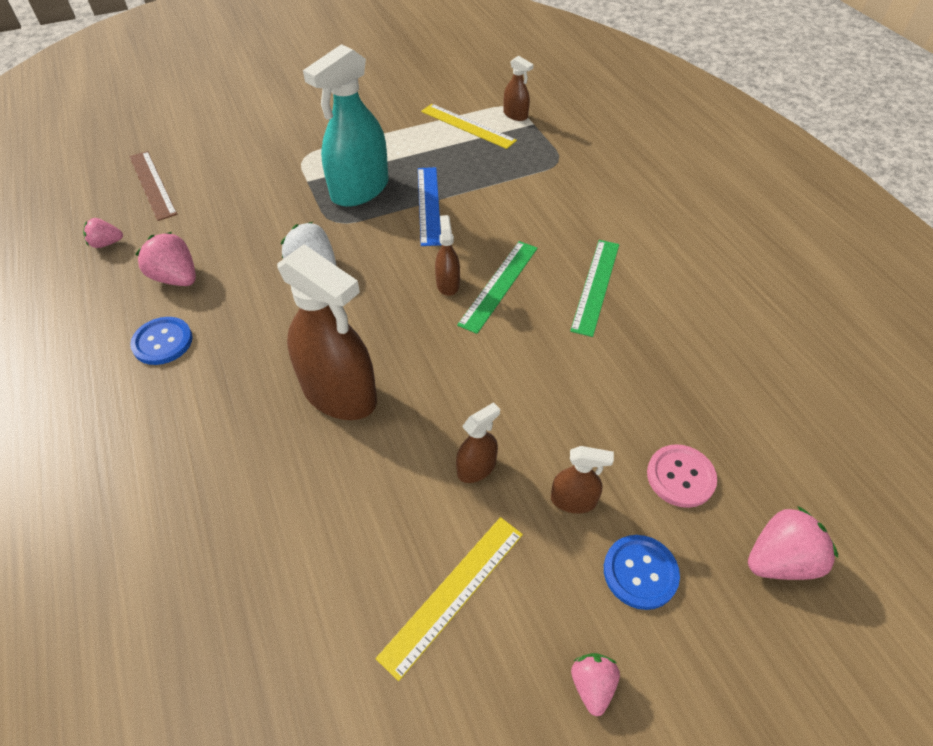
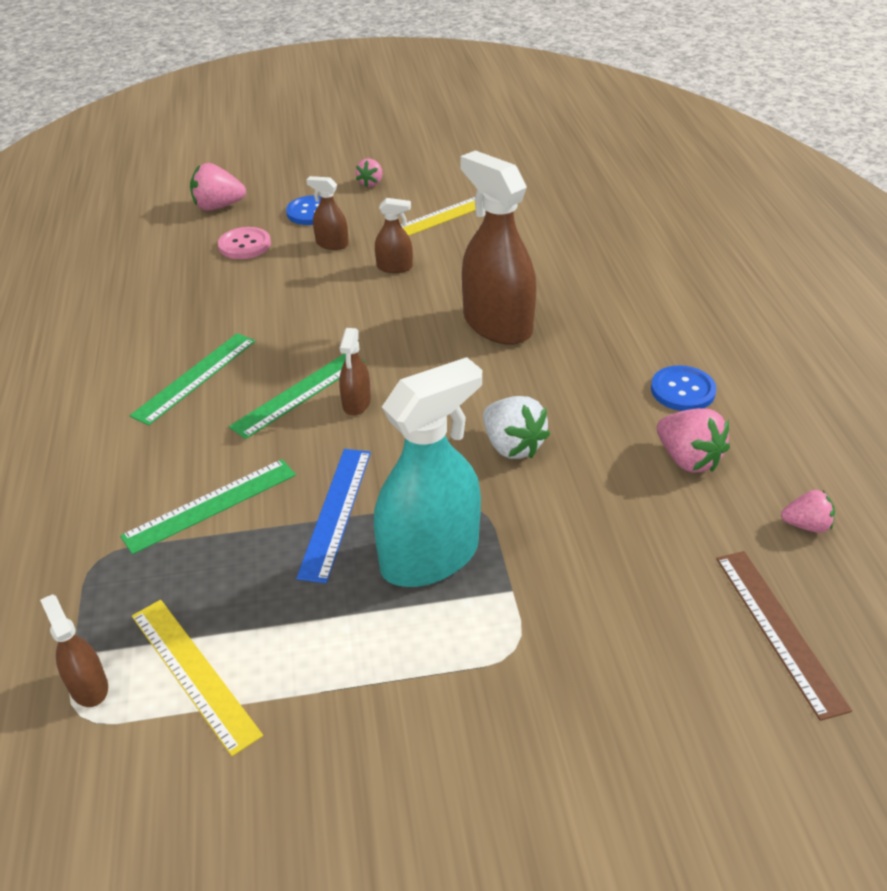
camera: 165 degrees left, 10 degrees down
(476, 468) = (394, 267): brown spray bottle -> brown spray bottle turned 150 degrees counterclockwise
(513, 197) = (210, 505): none -> green ruler

